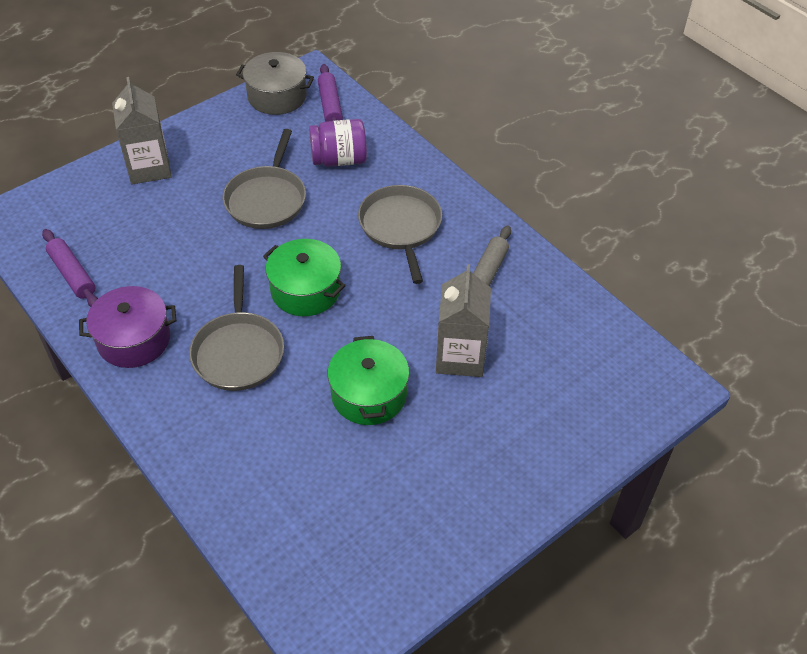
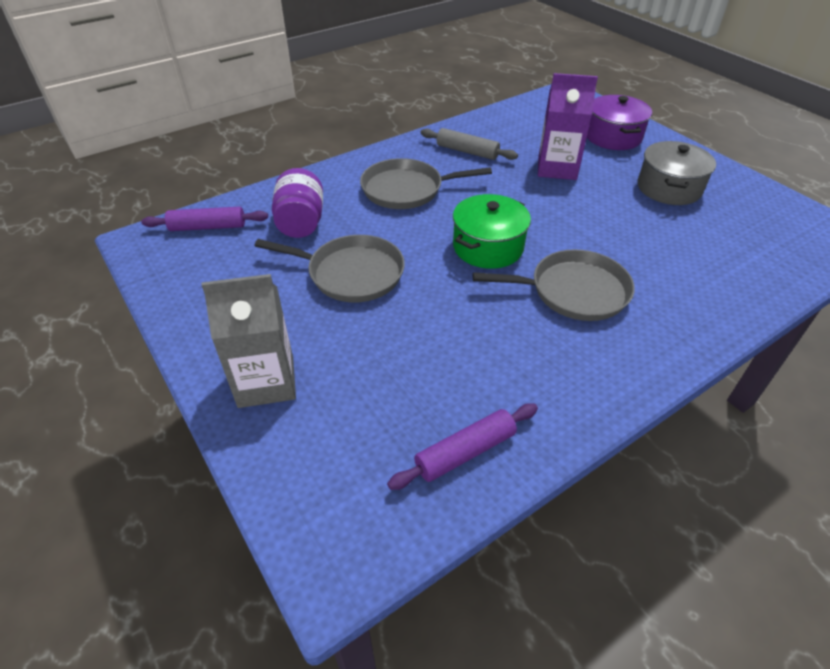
camera: 85 degrees left, 5 degrees down
(134, 340) = (570, 376): purple pot -> purple pot (613, 137)
(277, 96) = (171, 266): grey pot -> grey pot (669, 188)
(369, 394) = (607, 213): green pot -> none
(460, 357) = (557, 168): grey carton -> purple carton

